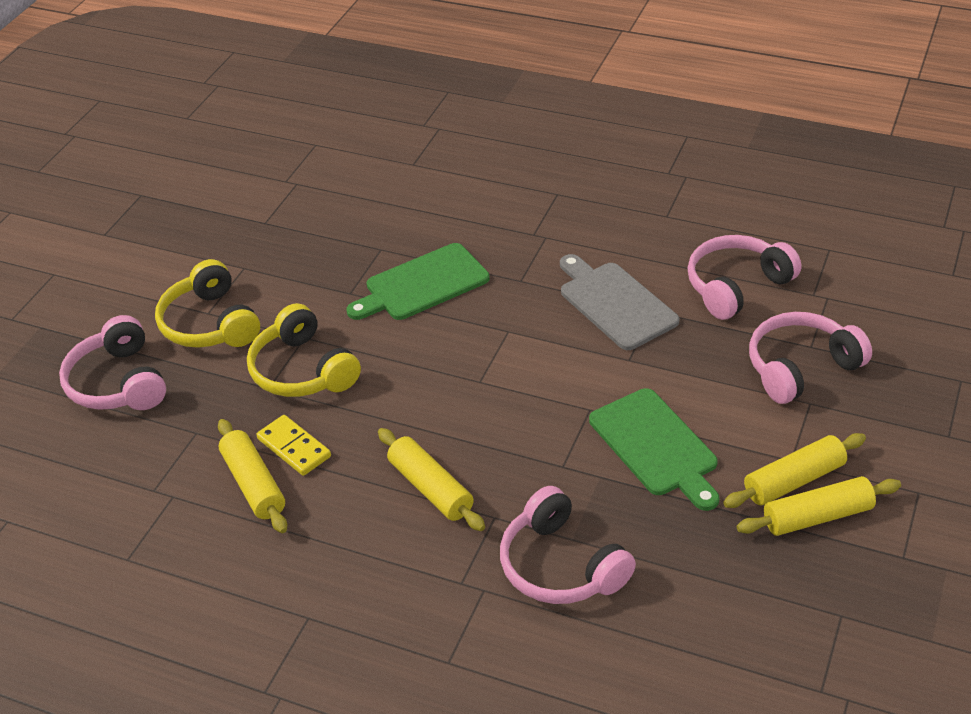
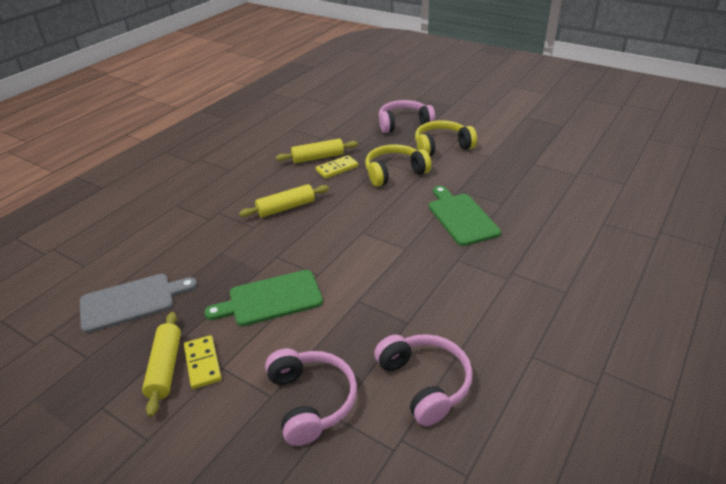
camera: 100 degrees right, 5 degrees down
(560, 566) = (205, 246): pink headphones -> none
(615, 303) = (421, 303): grey cutting board -> grey cutting board (132, 301)
(793, 480) = (203, 363): yellow rolling pin -> yellow domino

